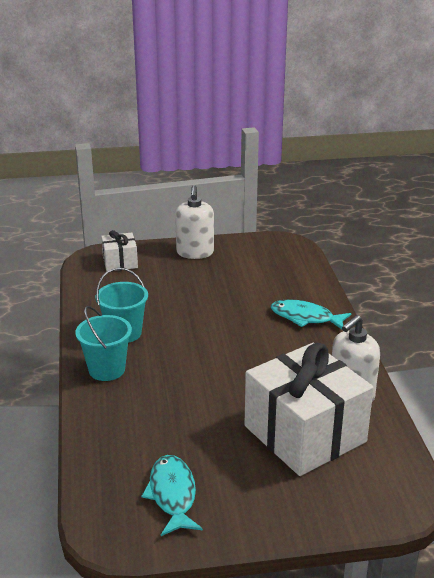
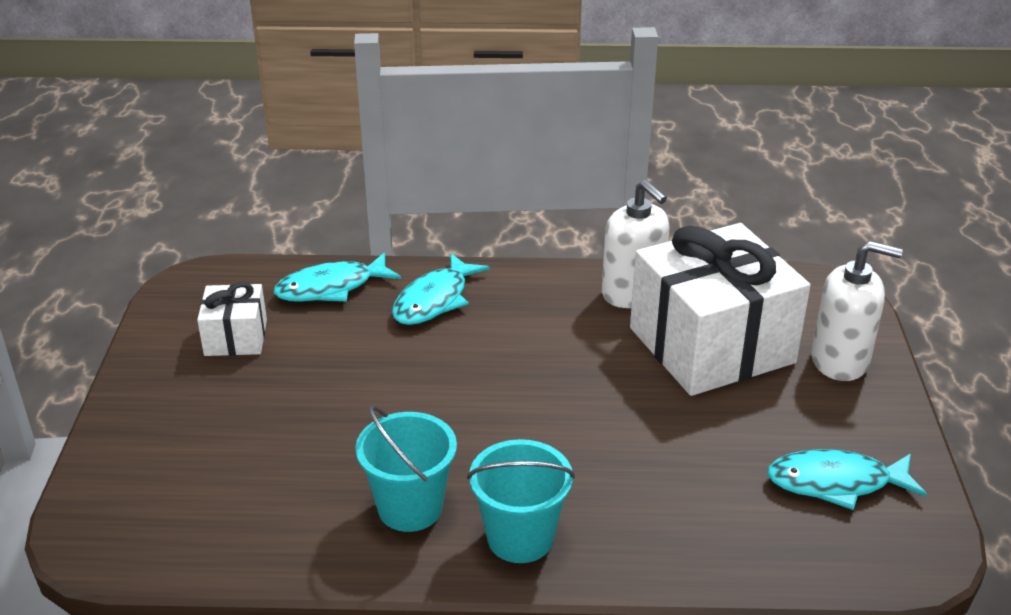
camera: 80 degrees left, 5 degrees up
(120, 262) = (140, 498): white gift -> white gift (235, 337)
(195, 252) = (163, 391): white soap dispenser -> white soap dispenser (840, 360)
(301, 282) = (331, 288): none -> turquoise fish

